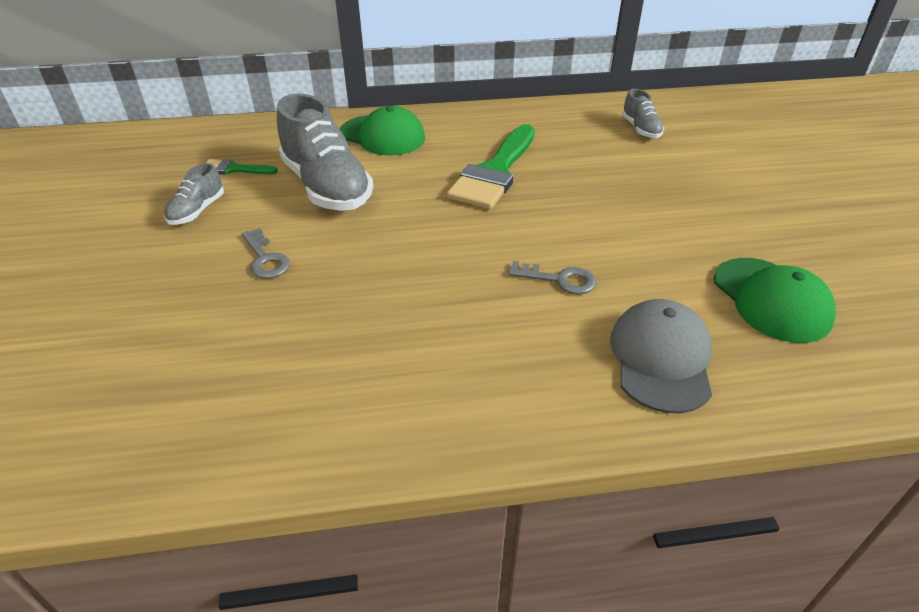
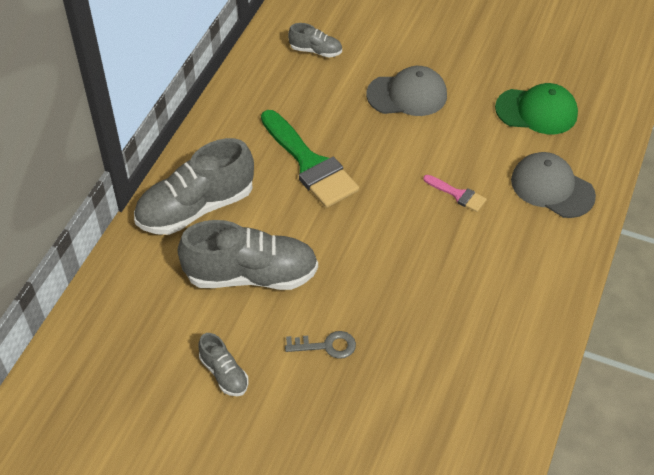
camera: 60 degrees left, 10 degrees up
(234, 169) = (172, 330): green brush -> none
(382, 135) = (196, 208): green cap -> grey shoe
(559, 279) = (458, 194): grey key -> pink brush
(659, 197) = (407, 95): none -> grey cap

